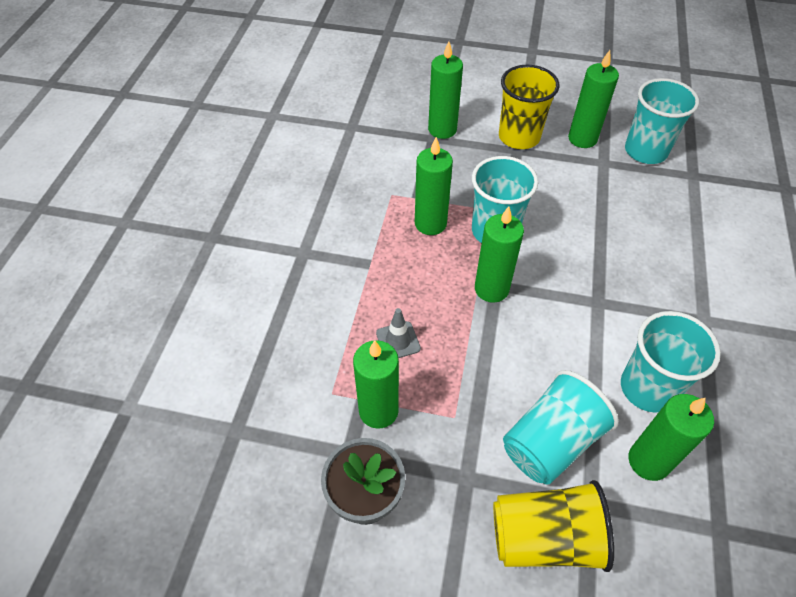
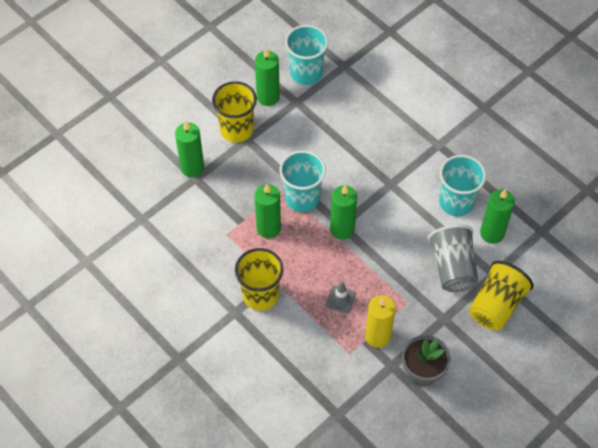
camera: 55 degrees left, 5 degrees up
(342, 262) = (260, 295): none -> yellow cup
(378, 411) = (377, 336): green candle -> yellow candle
(550, 442) = (452, 268): turquoise cup -> grey cup

